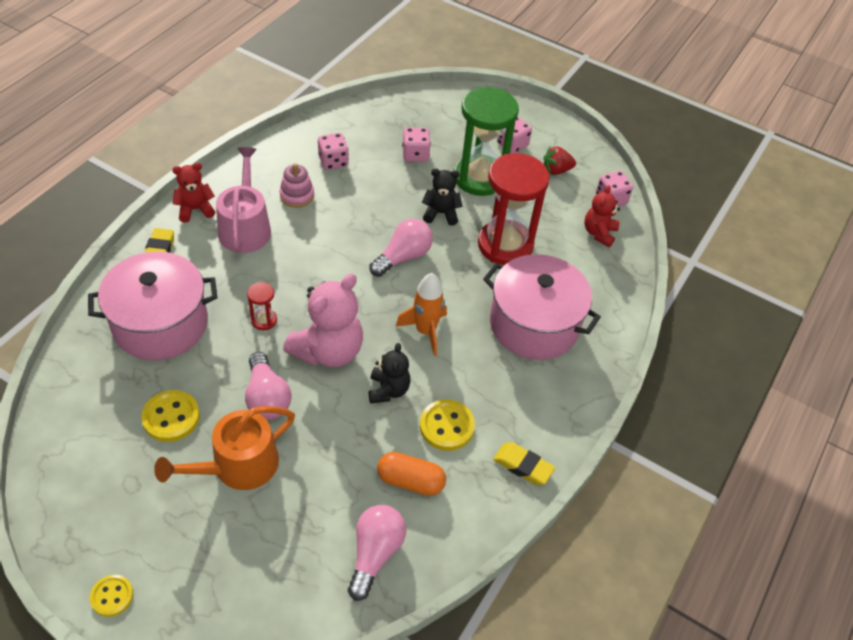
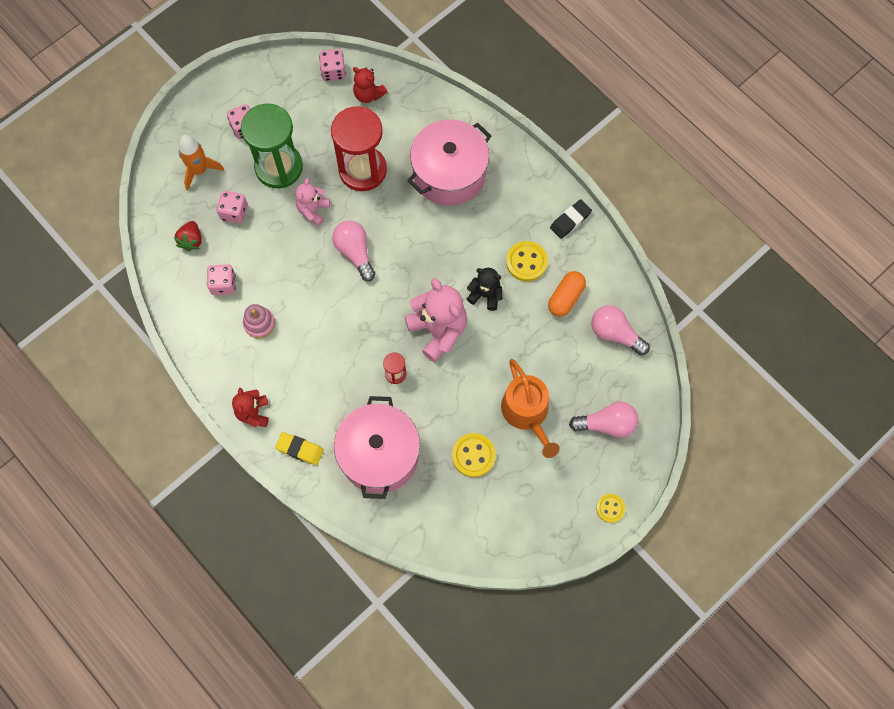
camera: 70 degrees left, 20 degrees up
(245, 227) = (287, 373): pink watering can -> none
(267, 397) = (471, 383): pink light bulb -> pink light bulb (606, 424)
(425, 331) = (436, 254): orange rocket -> orange rocket (199, 170)
(441, 213) = (313, 210): black teddy bear -> pink teddy bear
(523, 466) = (570, 220): yellow eraser -> black eraser
(556, 170) = (287, 102): red strawberry -> red strawberry (191, 240)

